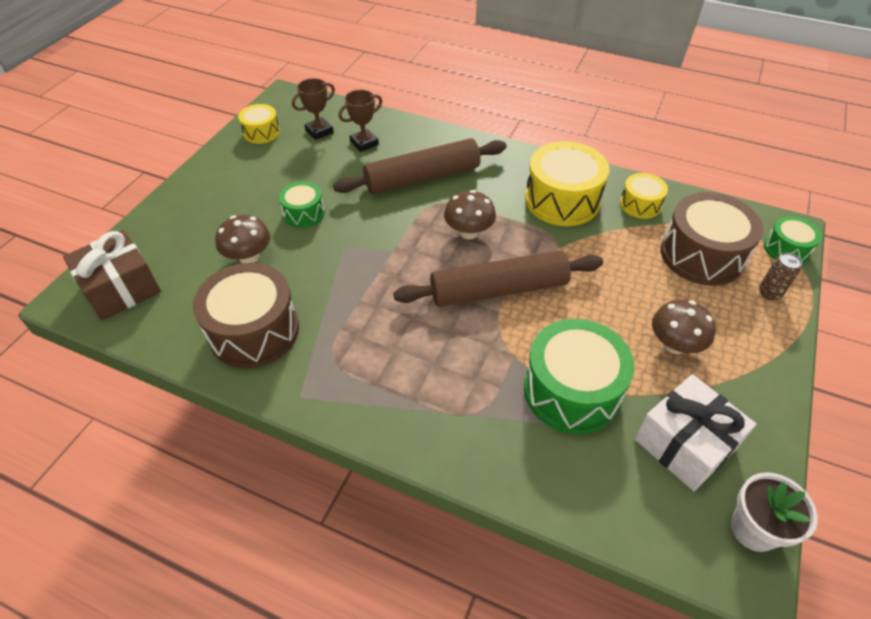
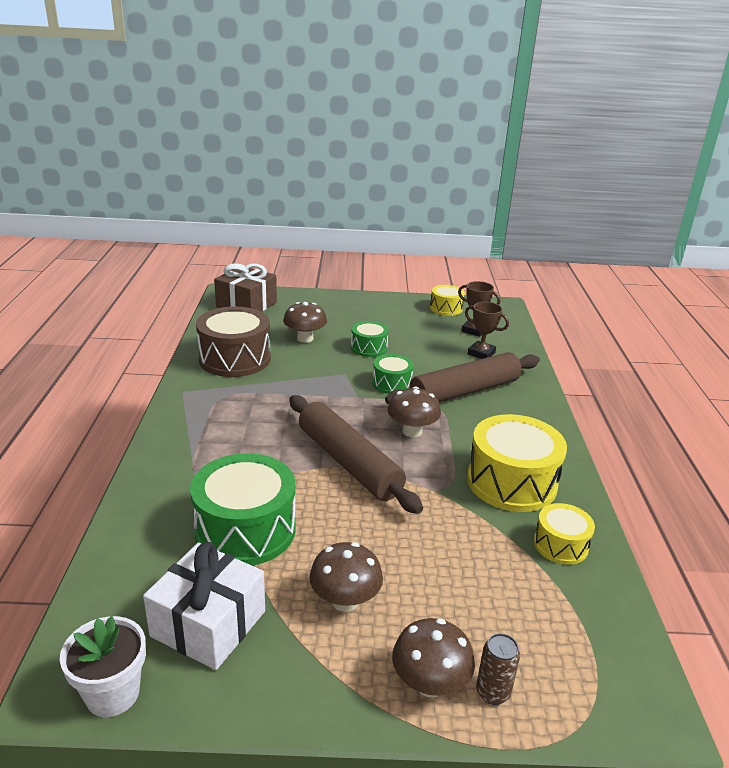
camera: 65 degrees right, 20 degrees down
(422, 177) = (464, 391): brown rolling pin -> brown rolling pin turned 75 degrees counterclockwise
(701, 255) = (513, 612): brown drum -> none
(760, 322) = (429, 683): none -> brown mushroom
(786, 249) = (601, 710): green drum -> green drum (392, 383)

